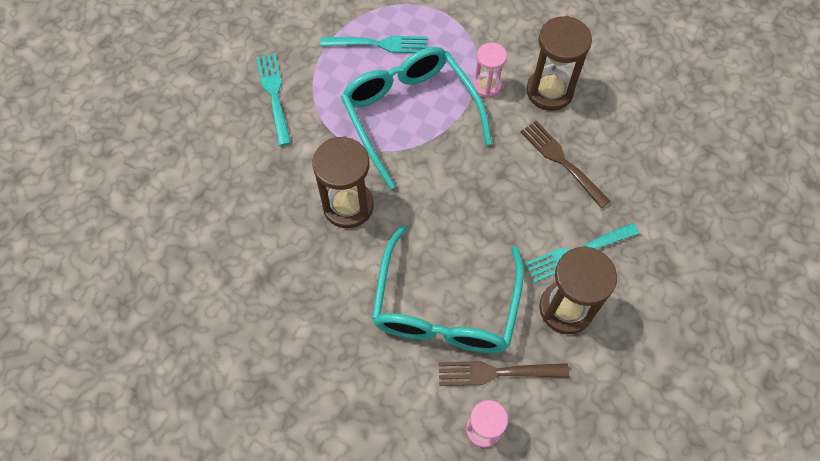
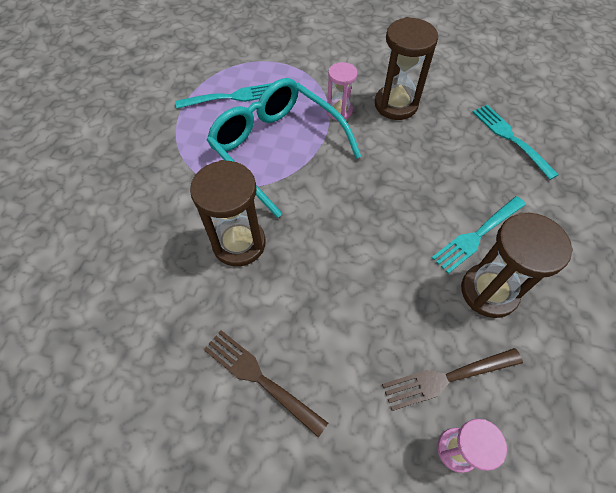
camera: 15 degrees left, 5 degrees down
(274, 95) = (141, 158): turquoise fork -> turquoise fork (511, 138)
(445, 307) = (369, 321): turquoise glasses -> none
(562, 161) = (430, 158): brown fork -> brown fork (261, 379)

